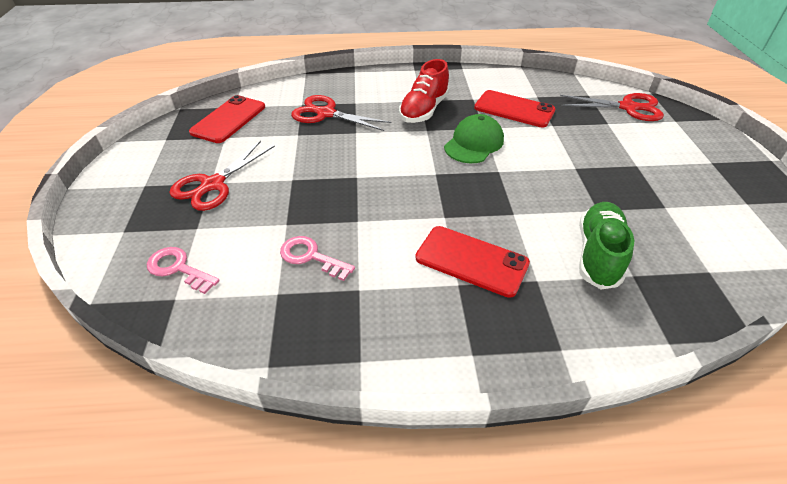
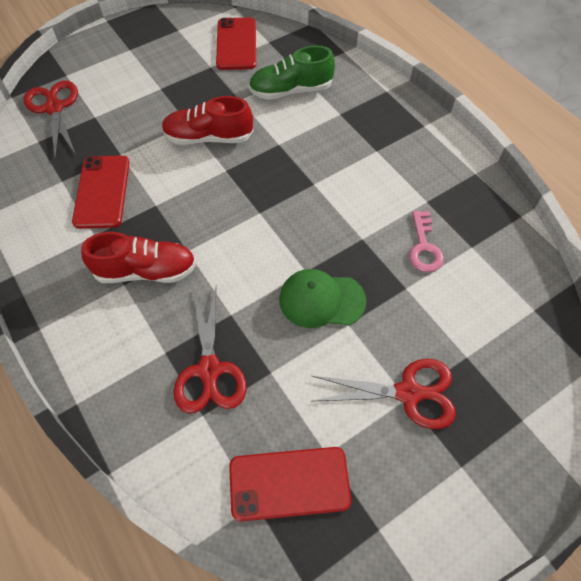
camera: 120 degrees left, 15 degrees up
(178, 268) = (512, 332): pink key -> none
(471, 261) = (349, 151): red phone -> red phone (236, 44)
(474, 143) = (190, 202): green cap -> green cap (321, 300)
(548, 173) = (208, 137): none -> red shoe

